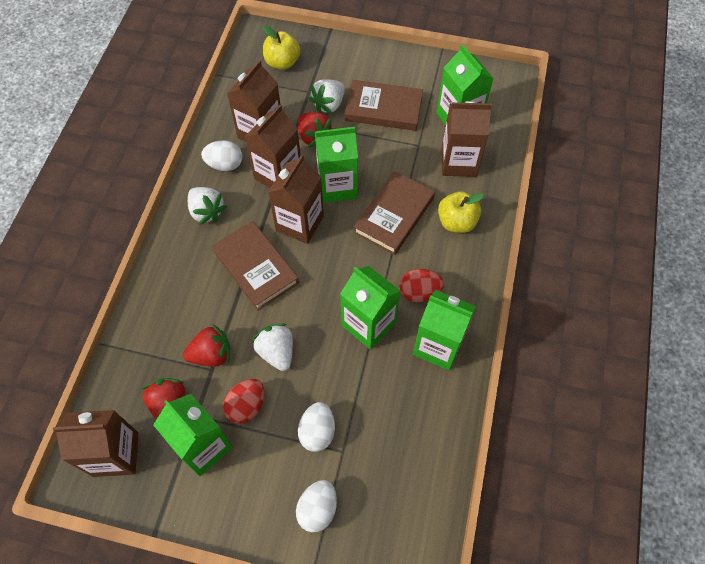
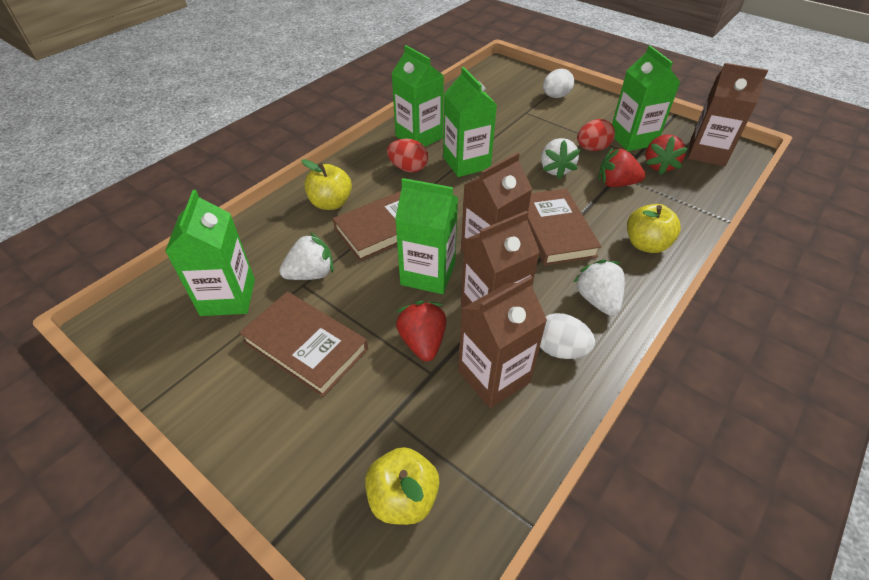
camera: 155 degrees left, 15 degrees down
(175, 282) = (646, 244): none -> yellow apple
(317, 432) = (540, 124): white egg -> none
(329, 104) = (374, 382): white strawberry -> white strawberry (311, 274)
(458, 162) = (277, 251): brown carton -> none

